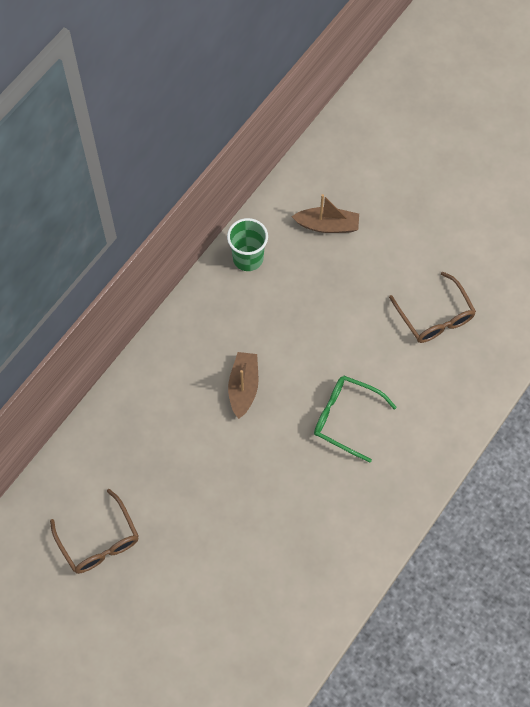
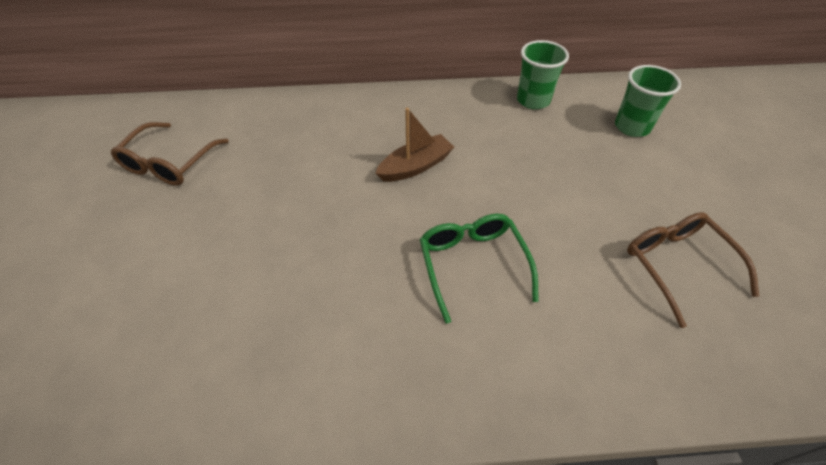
camera: 50 degrees right, 15 degrees down
(327, 225) = (632, 127): brown boat -> green cup
(435, 316) = (677, 265): brown glasses -> brown glasses turned 135 degrees clockwise

